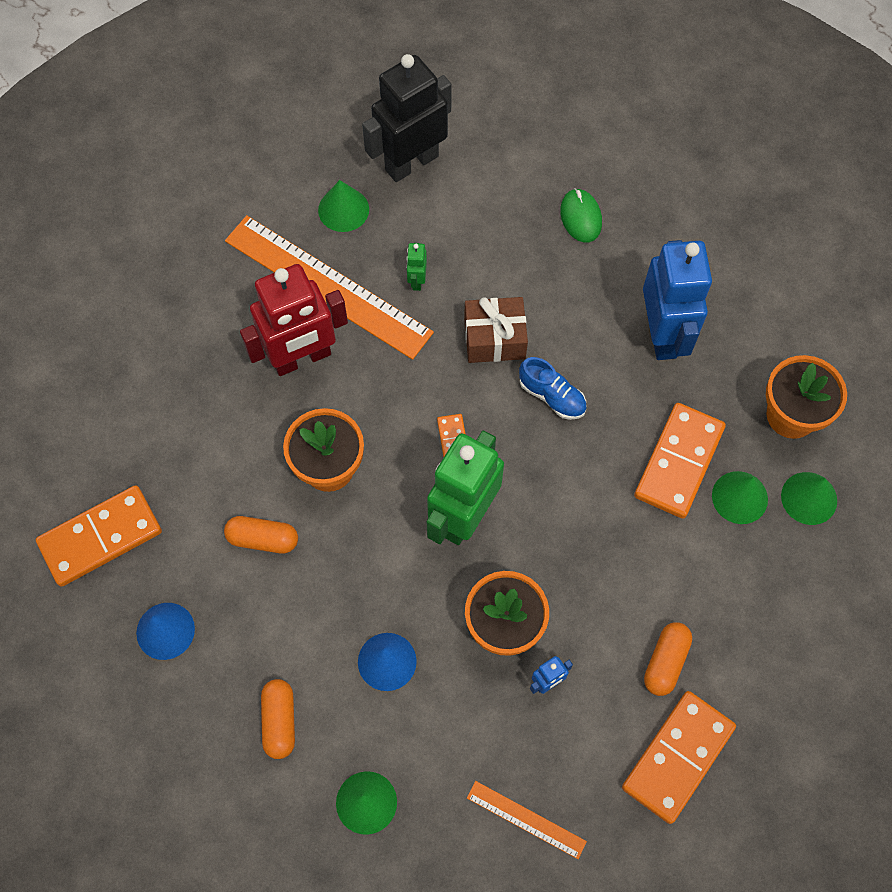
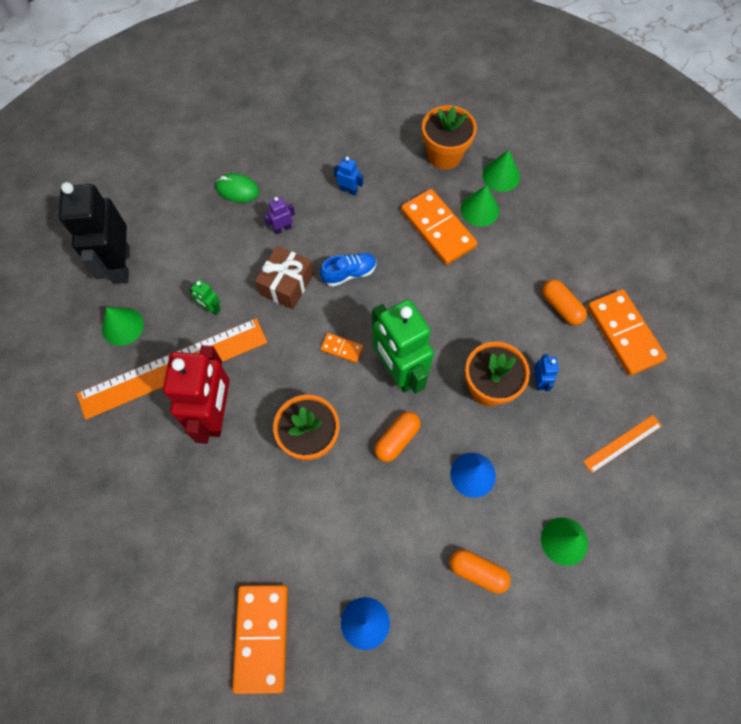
camera: 60 degrees left, 0 degrees up
(263, 539) = (336, 513): orange capsule -> orange capsule (397, 439)
(562, 293) = (282, 228): none -> purple robot
(662, 334) = (349, 190): blue robot -> blue robot, size x0.41

